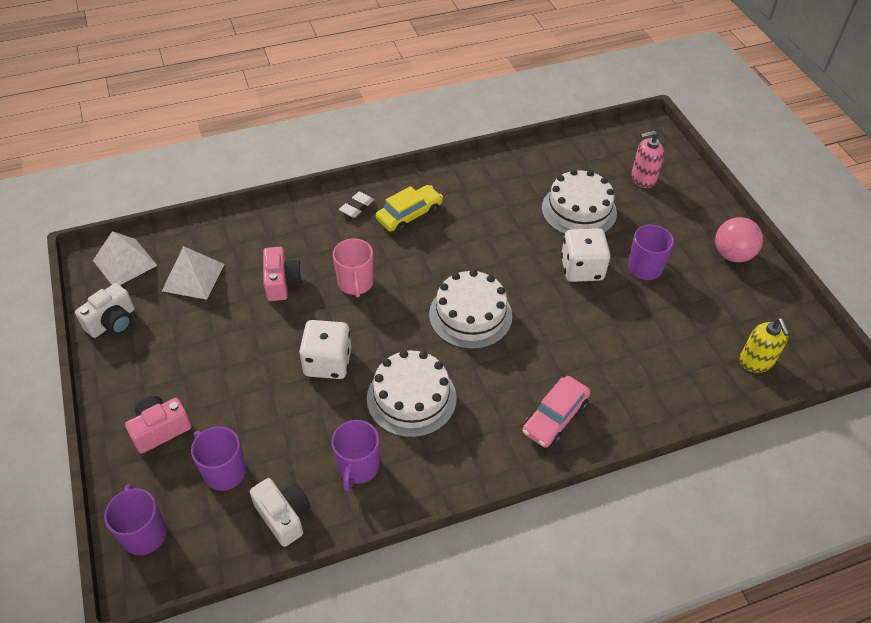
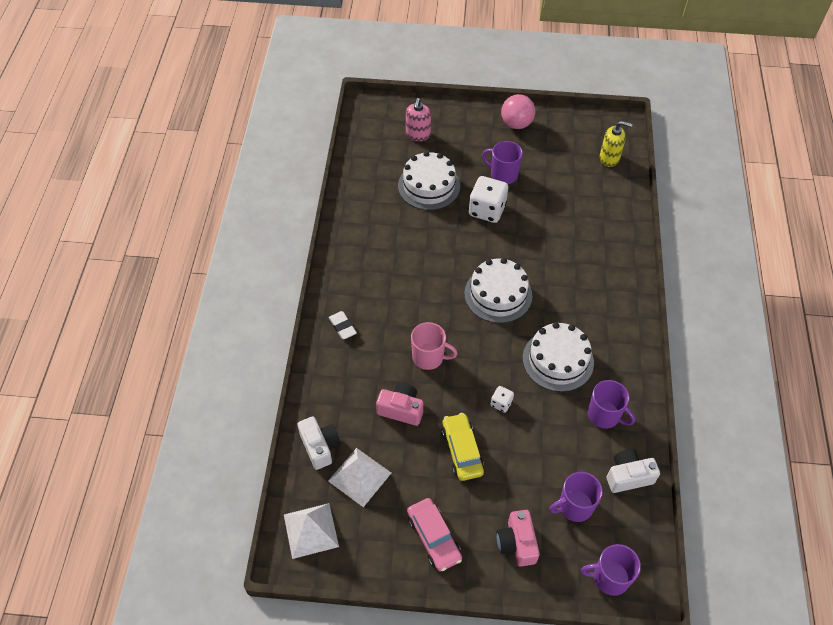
camera: 65 degrees left, 5 degrees up
(112, 322) = (381, 556): white camera -> white camera (320, 447)
(328, 362) = (501, 403): white dice -> white dice, size x0.49
(409, 215) = (373, 293): yellow car -> yellow car (462, 451)
(555, 417) = (609, 282): pink car -> pink car (434, 538)

